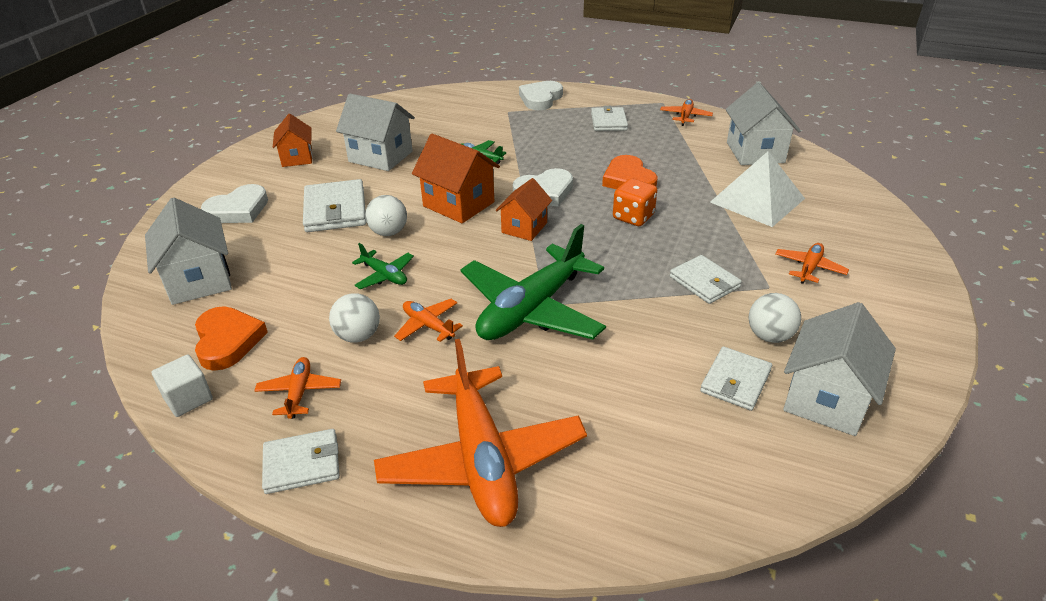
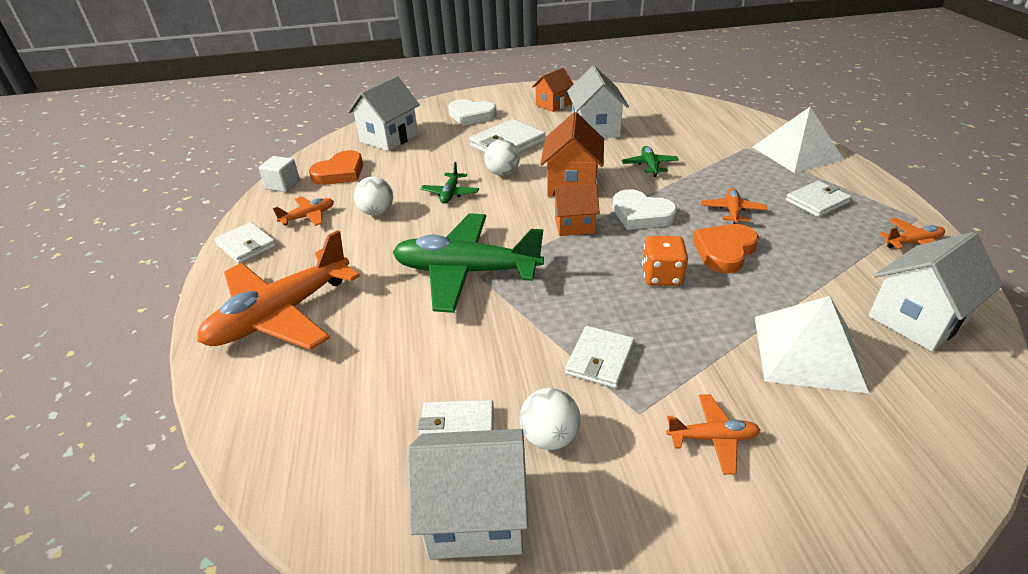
camera: 60 degrees right, 0 degrees up
(428, 325) = (408, 234): orange plane -> orange plane (732, 211)
(540, 99) = (796, 153): white heart -> white pyramid

